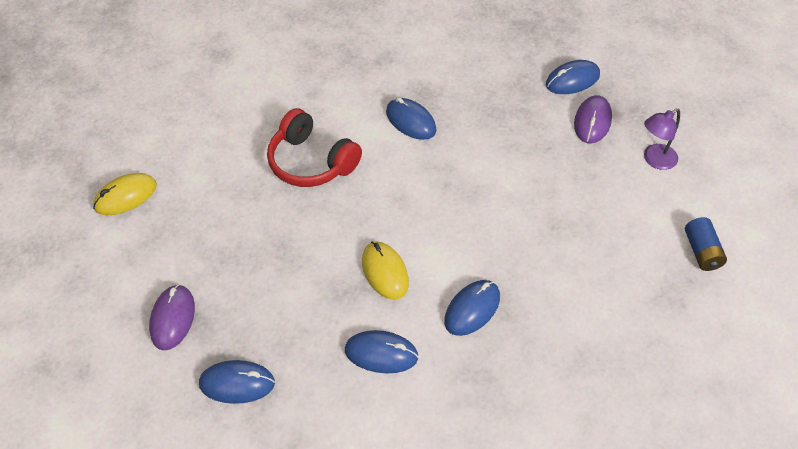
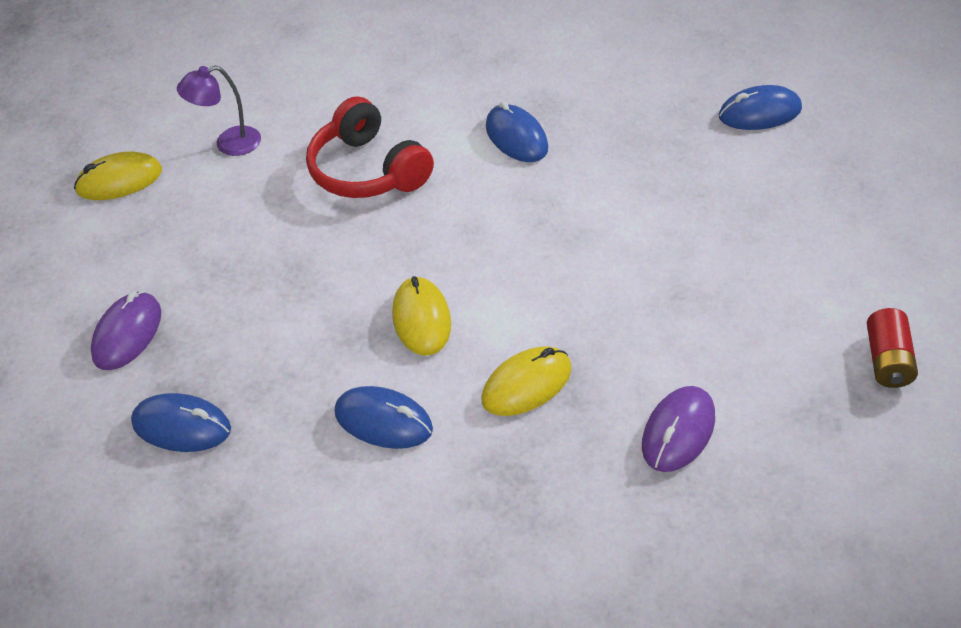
camera: 15 degrees right, 5 degrees down
(472, 309) = (526, 384): blue mouse -> yellow mouse
(592, 121) = (773, 169): purple mouse -> purple mouse (678, 431)
(655, 160) = (851, 230): purple lamp -> purple lamp (229, 144)
(701, 251) = (887, 360): blue battery -> red battery

